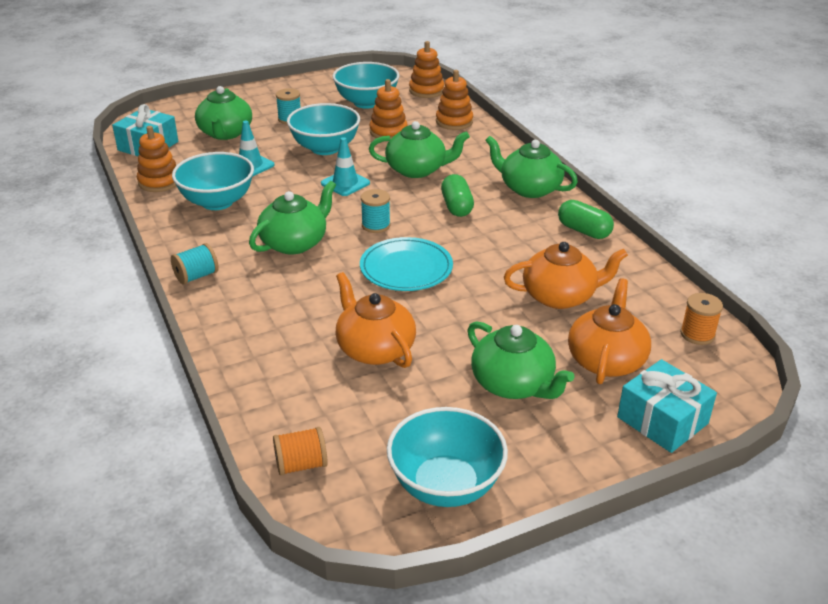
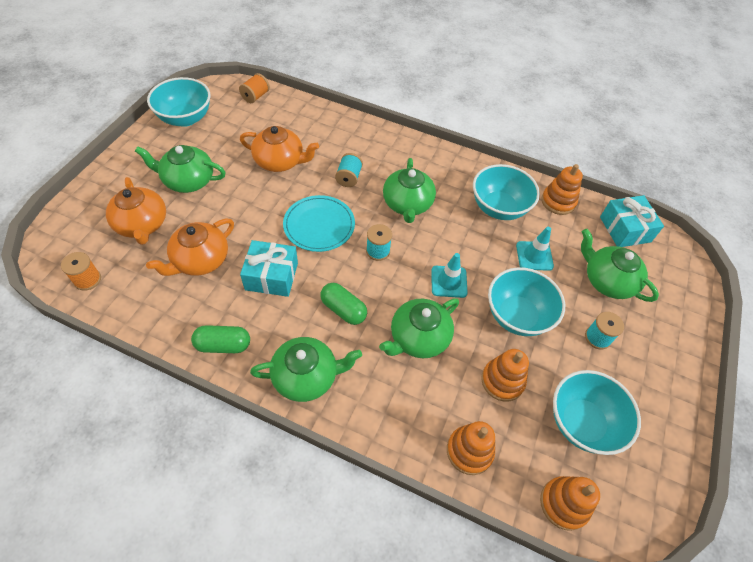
camera: 135 degrees right, 20 degrees up
(196, 276) = (425, 151): turquoise spool -> turquoise spool (349, 177)
(662, 420) = (91, 202): turquoise gift -> turquoise gift (271, 276)

